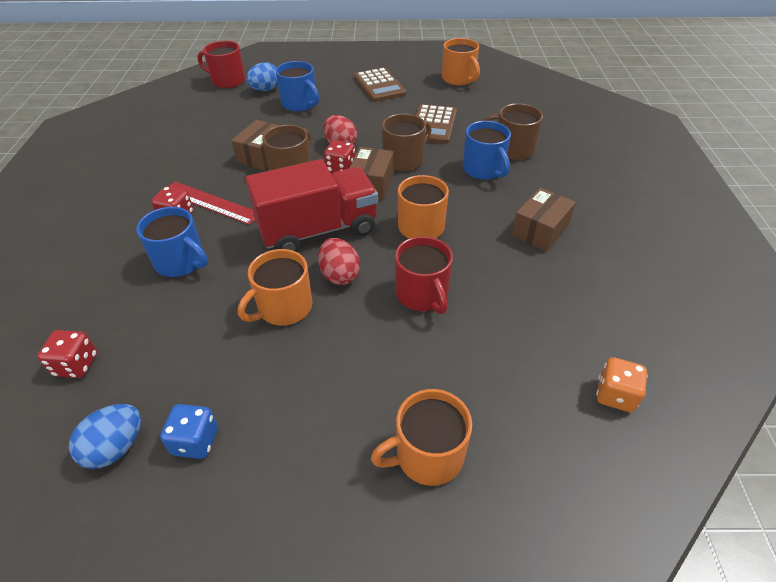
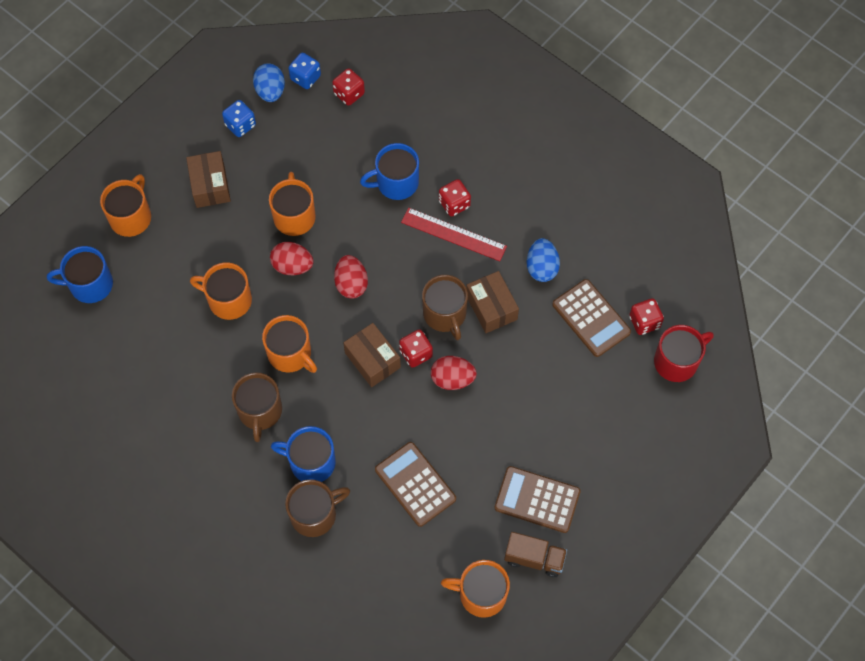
camera: 130 degrees right, 20 degrees up
(70, 424) = (305, 78): none -> blue dice
(209, 99) = (644, 322): none -> red dice
(210, 202) = (453, 234): red ruler -> red ruler turned 45 degrees clockwise
(227, 117) = (591, 318): none -> brown calculator
(265, 90) = (623, 384): blue egg -> blue egg (541, 267)
(300, 104) = (563, 396): blue mug -> blue mug (90, 284)
(318, 230) = (351, 284): red truck -> red egg
(404, 160) = (382, 411): brown mug -> brown mug (260, 411)
(414, 73) = (534, 558): none -> brown truck
(422, 294) = (229, 300): red mug -> orange mug
(540, 230) = (208, 429): brown box -> brown box (210, 186)
(615, 395) = (67, 334): orange dice -> none

